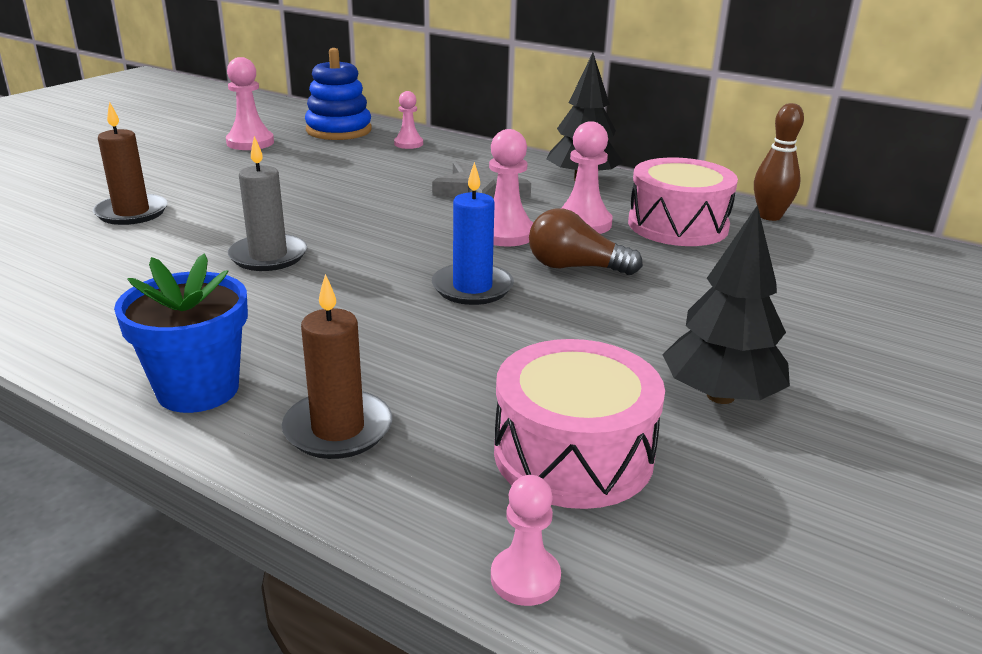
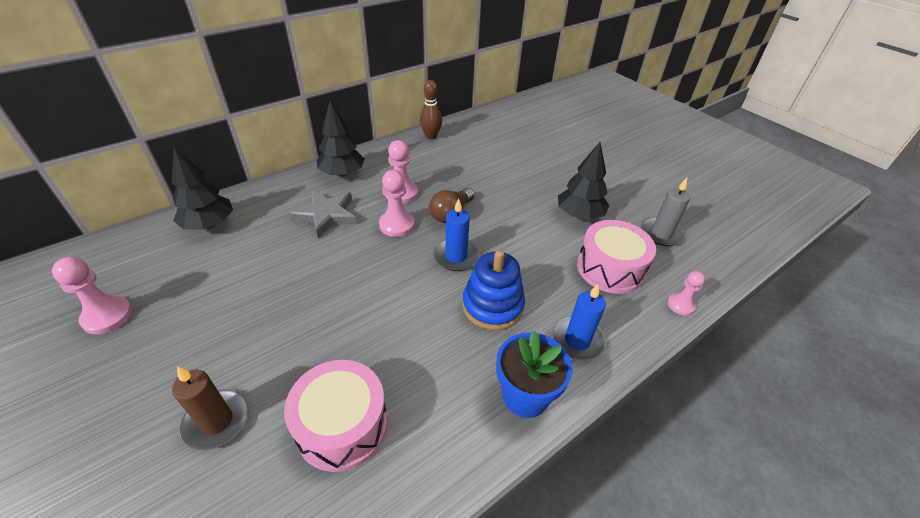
camera: 70 degrees left, 15 degrees up
(268, 256) = (364, 339): grey candle -> grey candle (661, 233)
(338, 429) = (577, 340): brown candle -> blue candle
(339, 130) = (136, 254): blue stacking toy -> blue stacking toy (492, 306)
(408, 144) = (209, 224): pink pawn -> black tree
(678, 225) = (423, 165): pink drum -> pink drum (342, 425)

